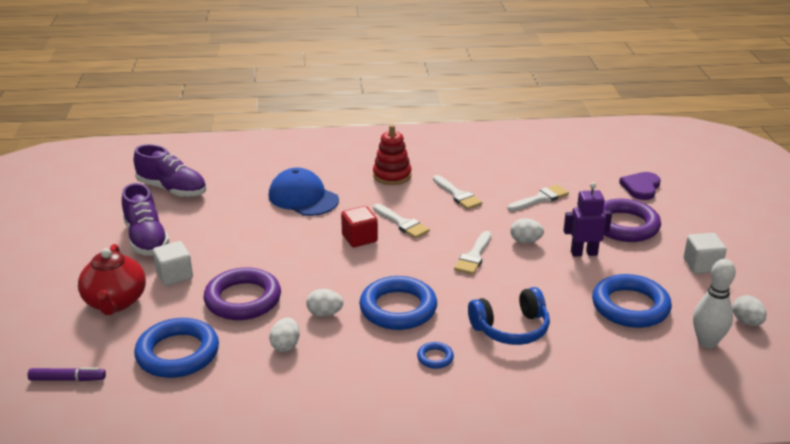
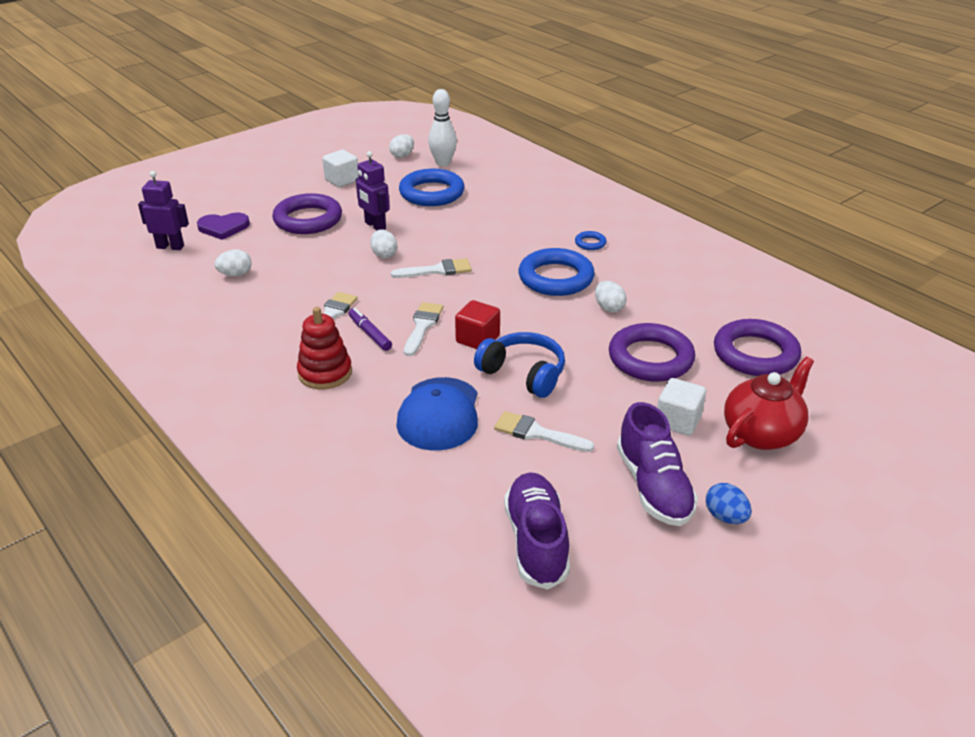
camera: 125 degrees left, 5 degrees up
(67, 379) = (865, 392): purple marker -> purple marker (370, 334)
(92, 250) = (725, 517): none -> blue egg
(146, 239) = (653, 487): purple shoe -> purple shoe turned 135 degrees clockwise
(178, 353) = (755, 354): blue ring -> purple ring
(285, 345) = (669, 308): white egg -> white egg (235, 274)
(511, 329) = (517, 226): blue headphones -> blue headphones (523, 373)
(540, 199) = (294, 269): white brush -> white brush (537, 433)
(624, 162) = (170, 247): none -> purple robot

